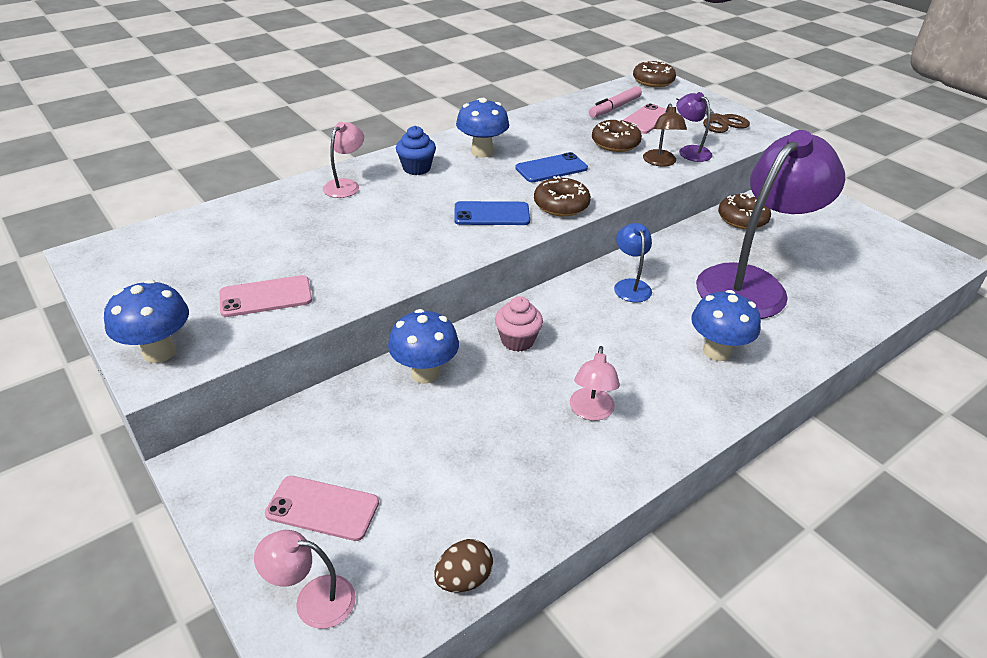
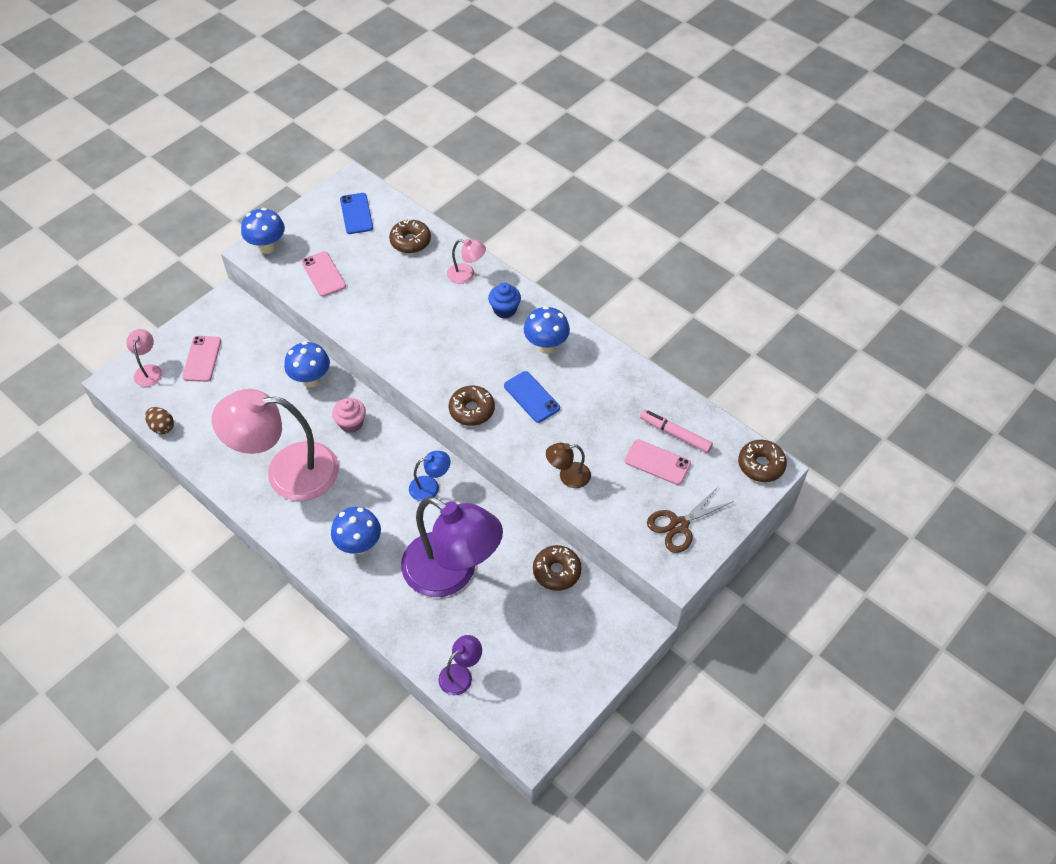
camera: 80 degrees right, 15 degrees up
(491, 214) = (447, 368): blue phone -> blue phone (356, 213)
(591, 412) = (287, 472): pink lamp -> pink lamp, size x2.36
(615, 143) = (595, 439): brown donut -> brown donut (410, 241)
(690, 151) = (599, 500): purple lamp -> purple lamp (461, 674)

